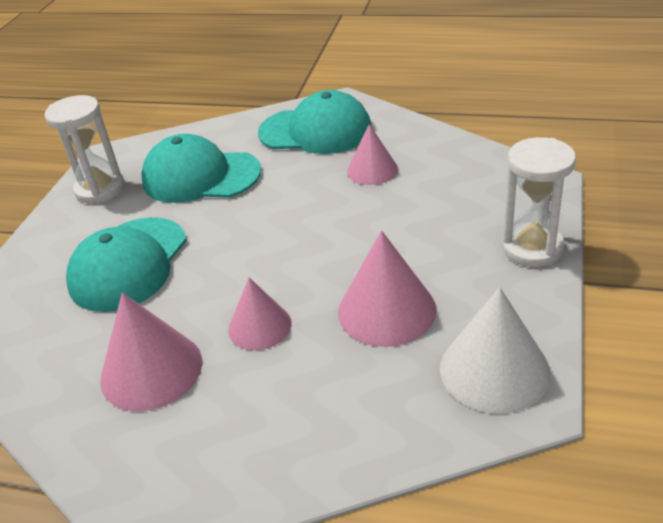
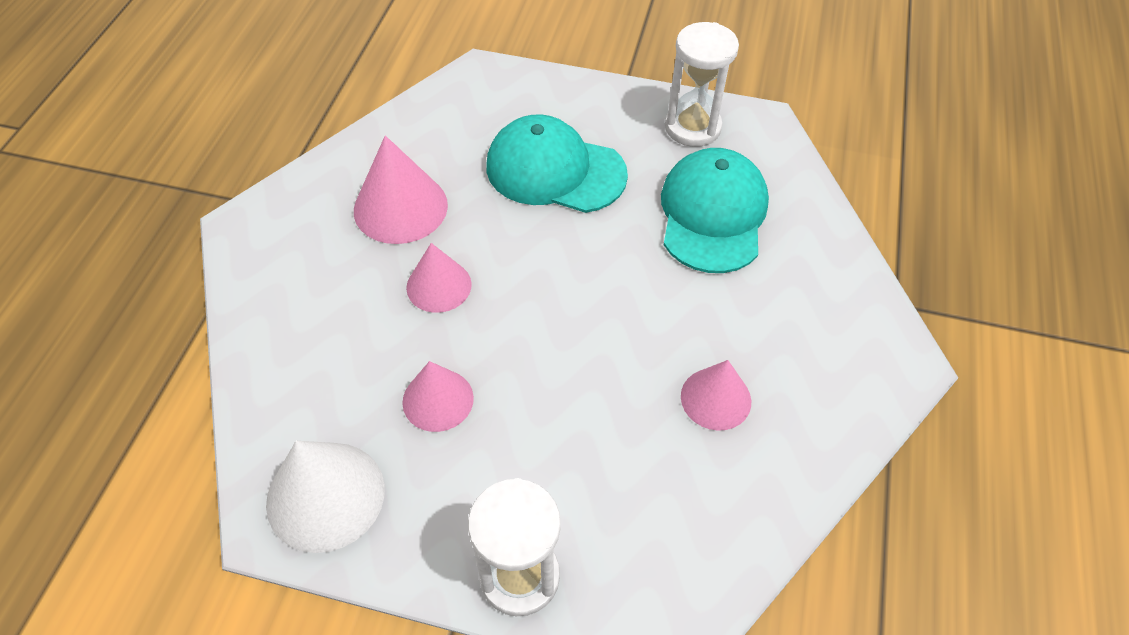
camera: 85 degrees right, 15 degrees up
(315, 131) = (819, 332): turquoise cap -> none
(386, 310) = (438, 400): pink cone -> pink cone, size x0.65

